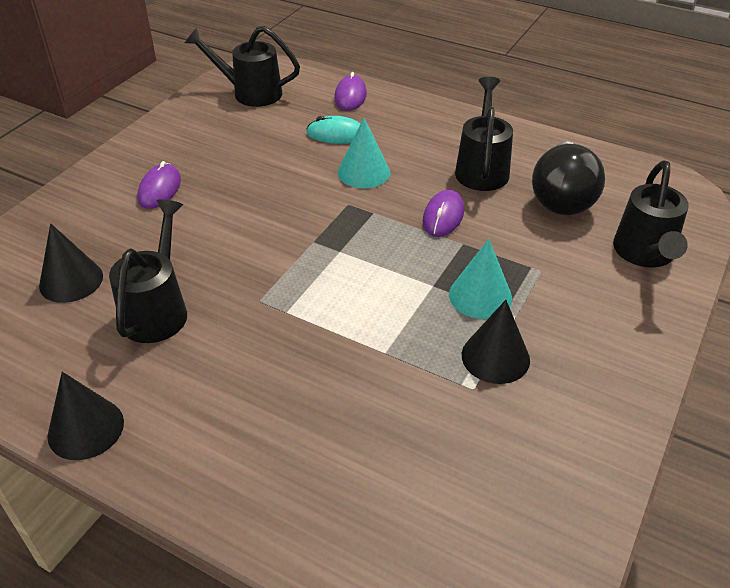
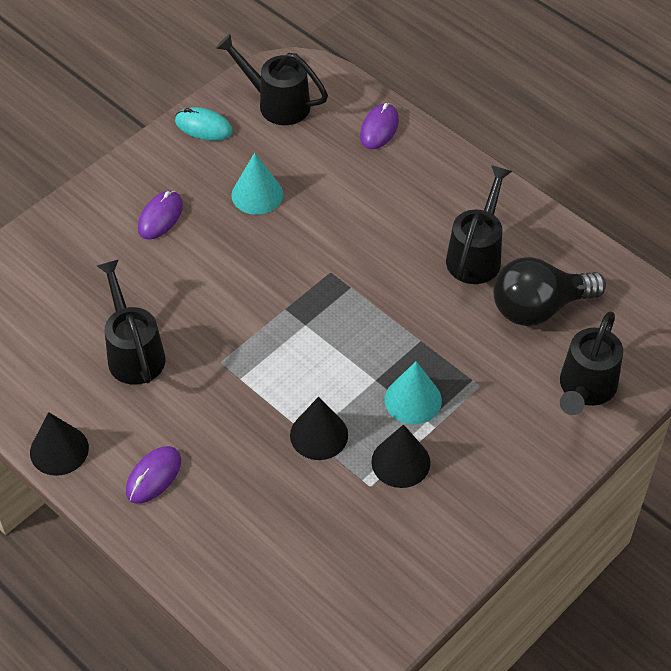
camera: 15 degrees right, 10 degrees up
(71, 280) = (66, 306): black cone -> black cone (319, 435)
(158, 309) = (133, 352): black watering can -> black watering can turned 45 degrees counterclockwise
(336, 134) = (347, 180): turquoise mouse -> turquoise mouse (203, 127)
(363, 172) = (358, 235): turquoise cone -> turquoise cone (257, 194)
(443, 216) = (415, 305): purple mouse -> purple mouse (153, 476)
(562, 198) = (539, 307): black light bulb -> black light bulb turned 45 degrees clockwise

